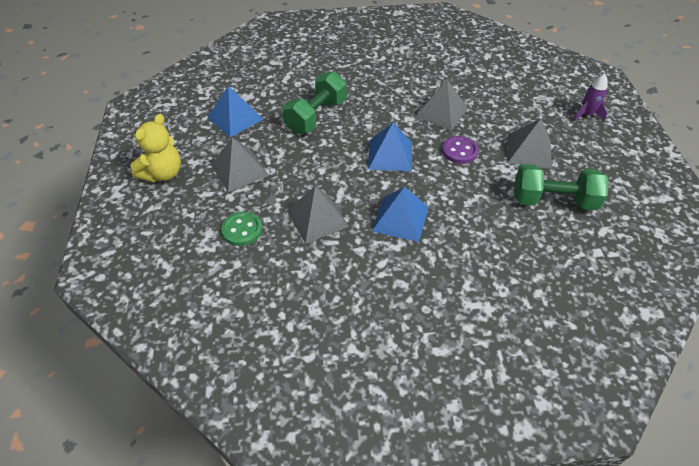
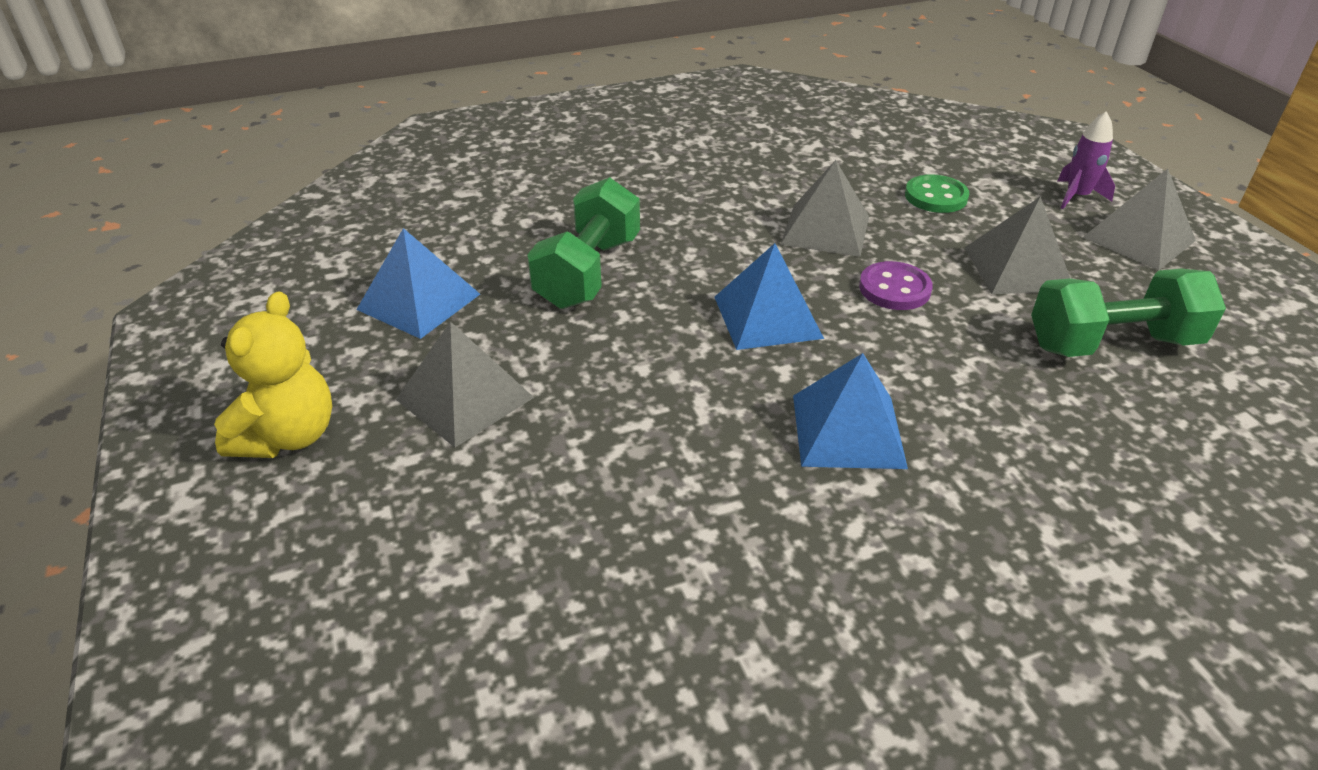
camera: 15 degrees left, 10 degrees down
(242, 230) = (517, 521): green button -> green button (936, 196)
(317, 218) = (675, 463): grey pyramid -> grey pyramid (1138, 238)

